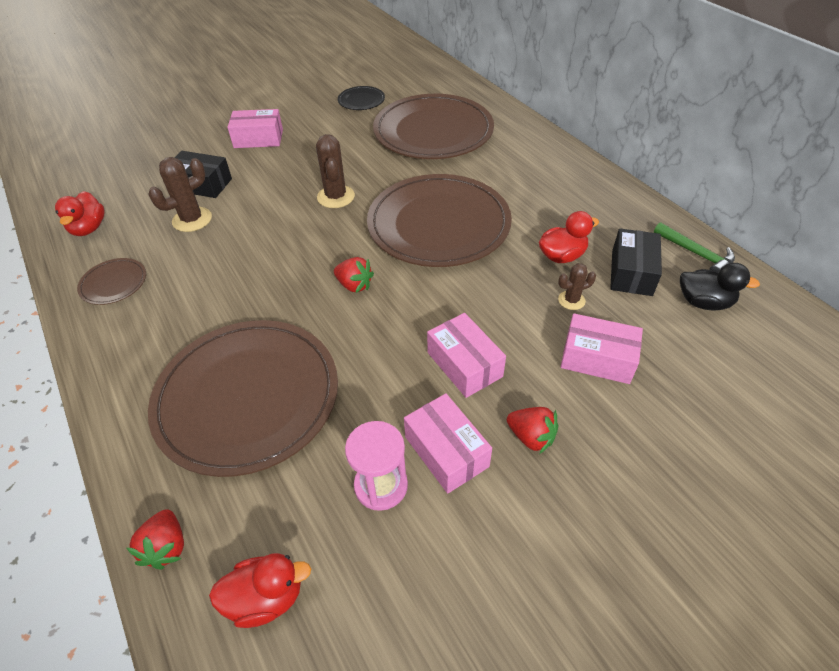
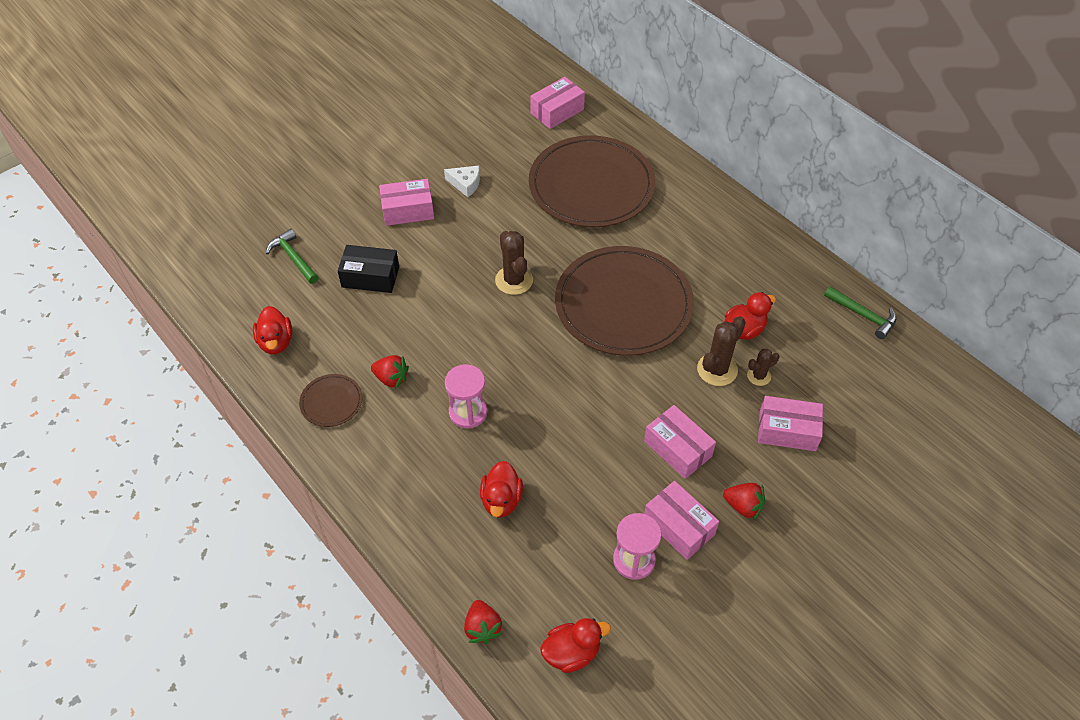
camera: 10 degrees left, 5 degrees up
(140, 165) = (293, 258): none -> green hammer
(192, 220) = (378, 321): brown cactus -> brown cactus (717, 369)
(246, 306) = (468, 412): none -> pink hourglass
(247, 397) = (501, 500): brown plate -> red duck
(318, 123) = (465, 184): none -> white cheese
(354, 285) = (561, 380): red strawberry -> red strawberry (391, 378)
(361, 100) = (503, 147): black plate -> none
(417, 80) = (557, 111): none -> pink box
(631, 272) = (808, 341): black box -> none
(703, 302) = (871, 366): black duck -> none

